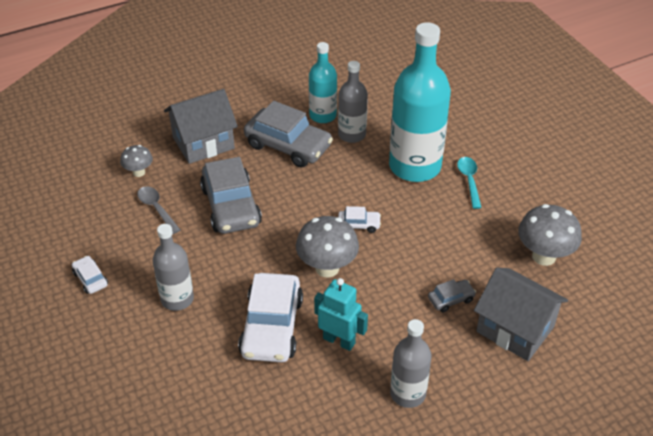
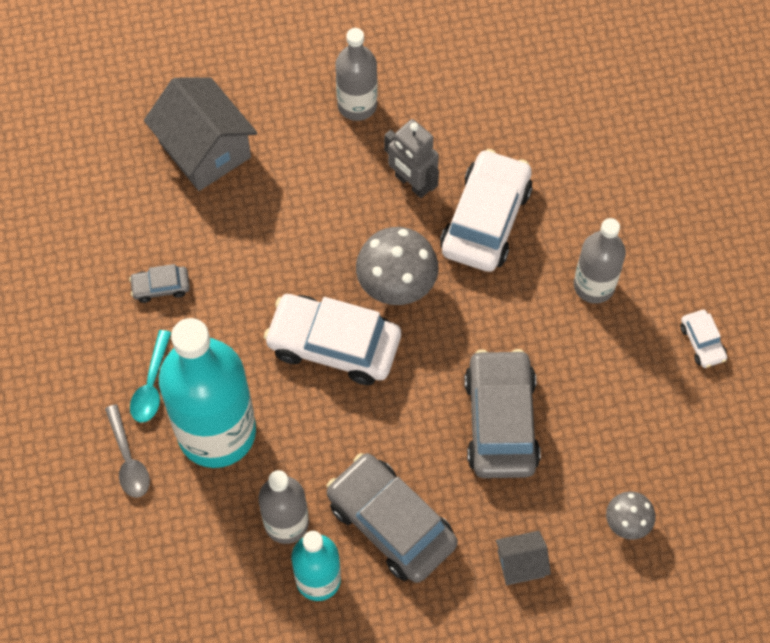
camera: 165 degrees left, 20 degrees up
(156, 209) = (606, 443): grey spoon -> grey spoon (128, 459)
(203, 143) = (520, 564): grey house -> grey house, size x0.51
(339, 341) = (412, 183): turquoise robot -> grey robot
(359, 225) = (334, 345): white car -> white car, size x2.18
(451, 299) = (261, 205): grey car -> grey car (161, 287)
(544, 256) = (118, 237): grey mushroom -> none

